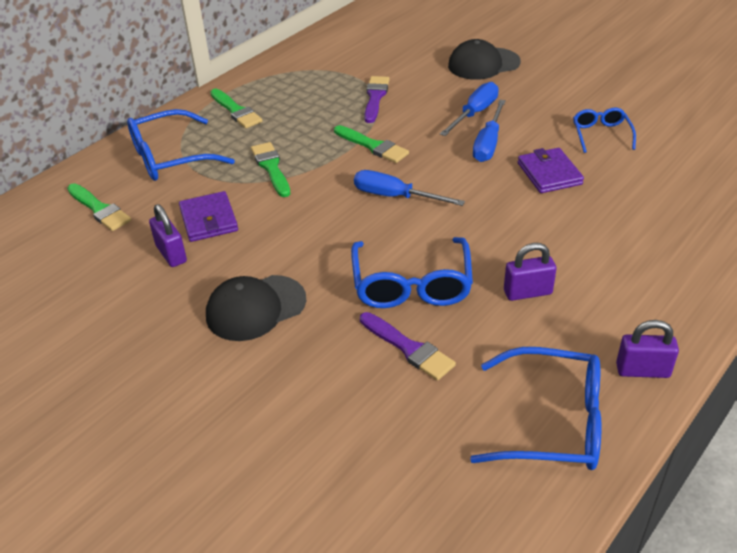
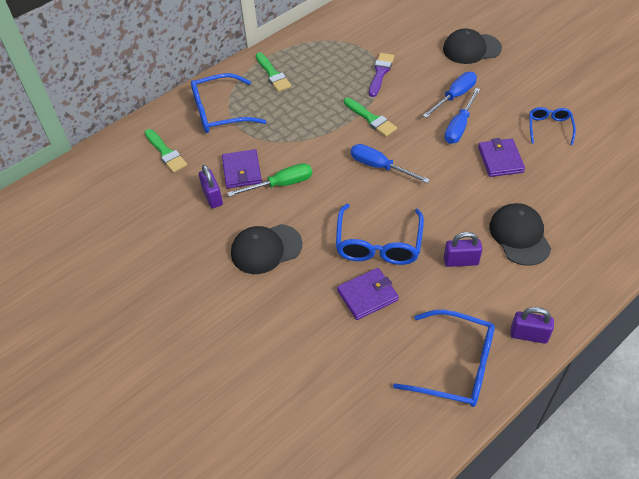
camera: 10 degrees right, 10 degrees up
(265, 230) = (281, 184): none -> green screwdriver
(271, 167) = (292, 130): green brush -> none
(409, 348) = (367, 295): purple brush -> purple wallet
(597, 254) = (519, 236): none -> black cap

